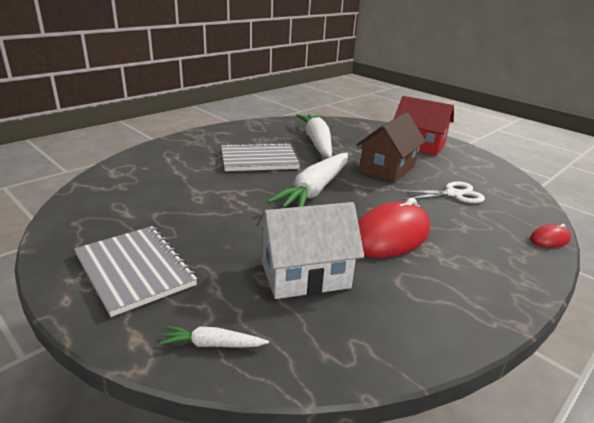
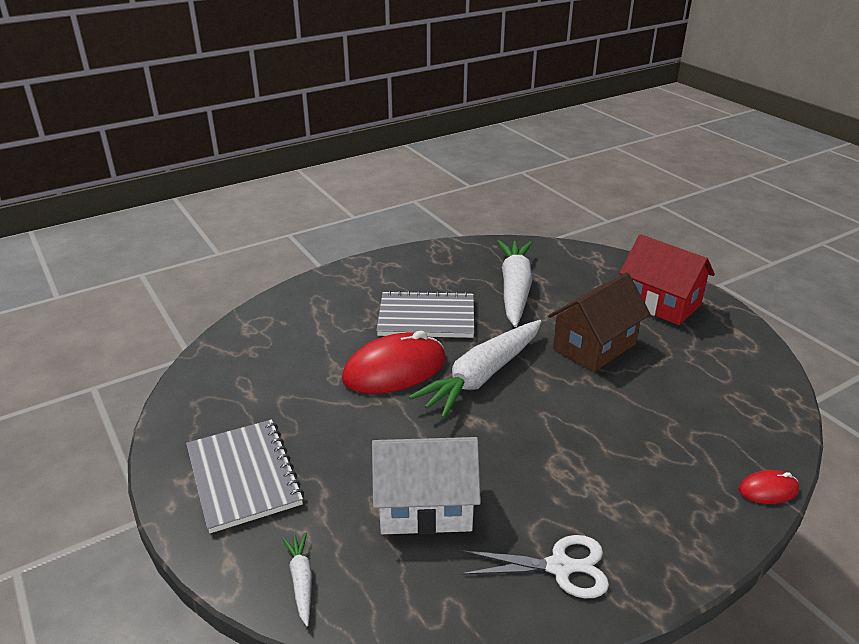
camera: 15 degrees right, 5 degrees up
(212, 344) = (301, 581): white carrot -> white carrot turned 60 degrees clockwise
(390, 236) = (550, 460): red mouse -> red mouse (394, 369)
(453, 194) = (669, 399): white scissors -> white scissors (559, 567)

